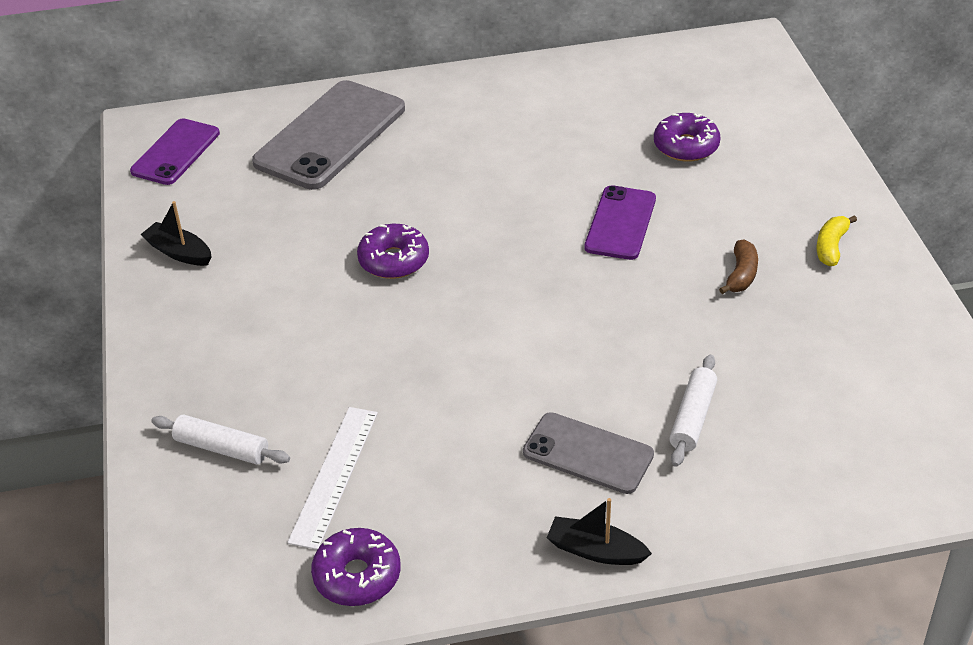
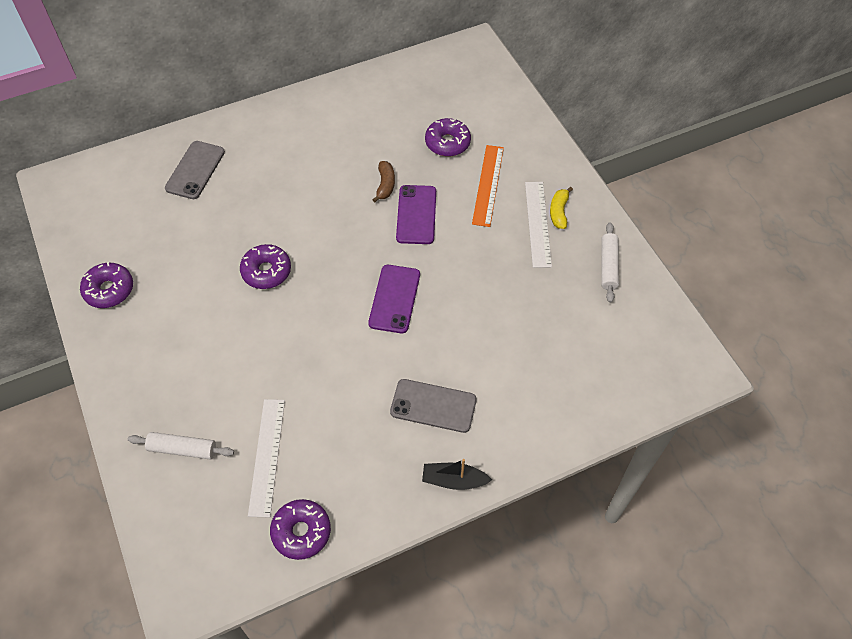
camera: 15 degrees left, 15 degrees up
(175, 152) = (83, 202): purple phone -> purple phone (394, 299)
(179, 252) = (109, 290): black boat -> purple donut
(330, 135) = (195, 170): grey phone -> grey phone, size x0.59
(692, 417) = (495, 365): white rolling pin -> white rolling pin (608, 266)
(733, 202) = (488, 185): none -> orange ruler
(741, 275) = (505, 244): brown banana -> brown banana (385, 185)
(796, 256) = (538, 223): none -> white ruler

